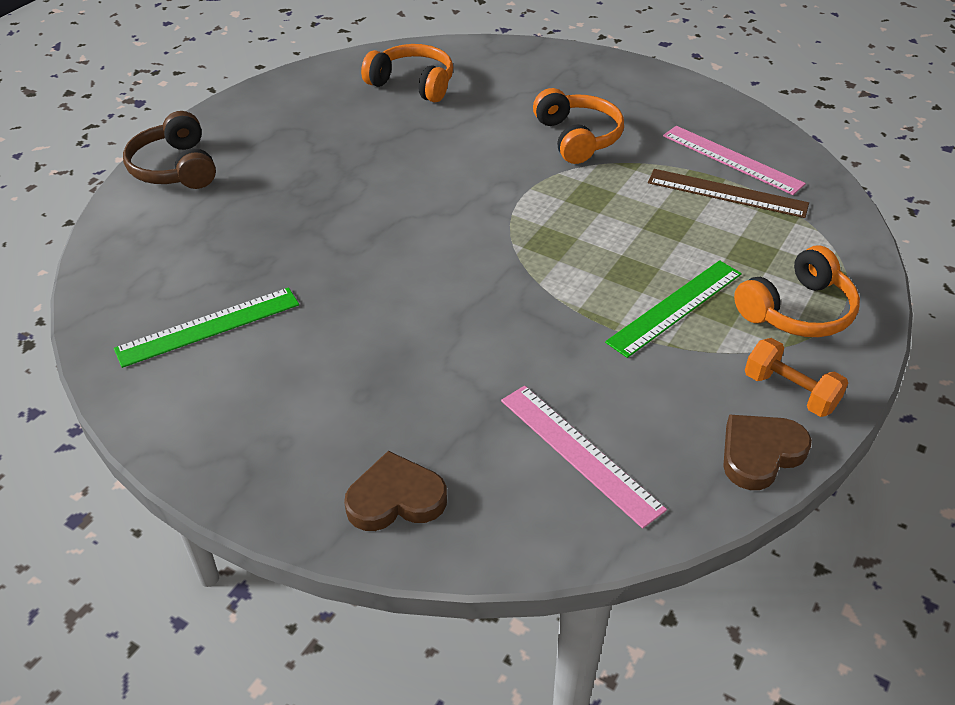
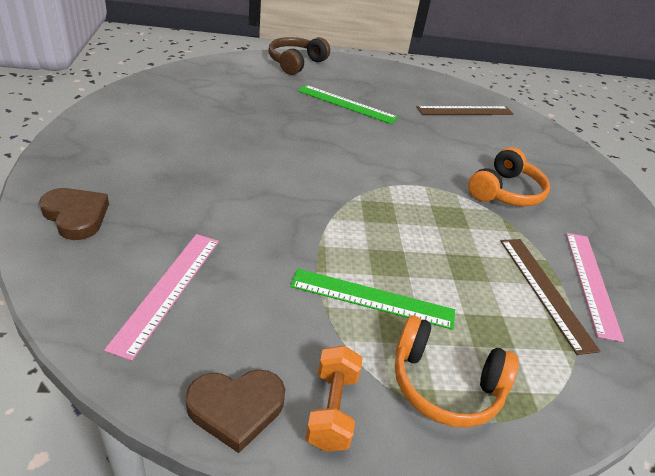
camera: 50 degrees right, 5 degrees down
(209, 327) = (180, 109): green ruler -> green ruler (346, 104)
(413, 84) = (465, 111): orange headphones -> brown ruler
(760, 454) = (236, 408): brown heart -> brown heart turned 150 degrees clockwise

